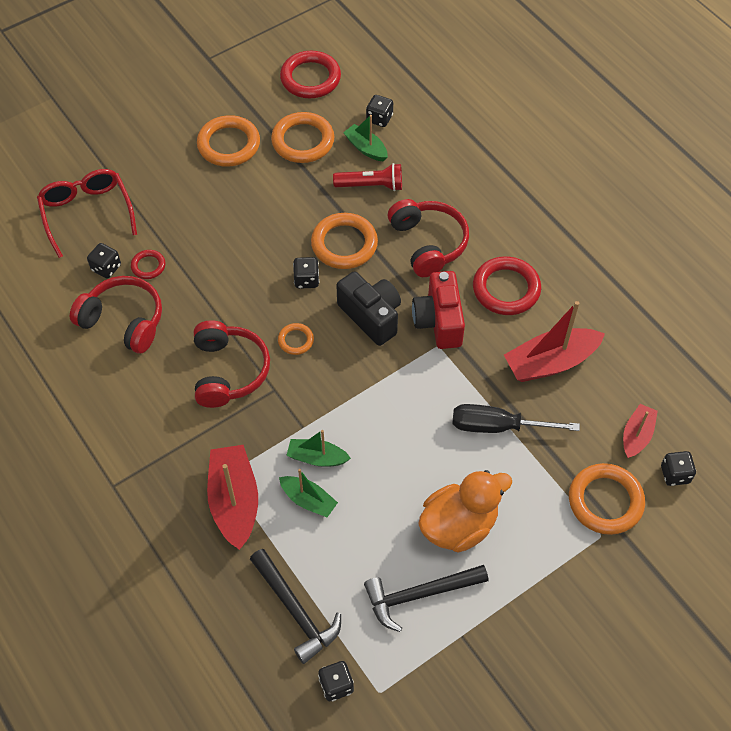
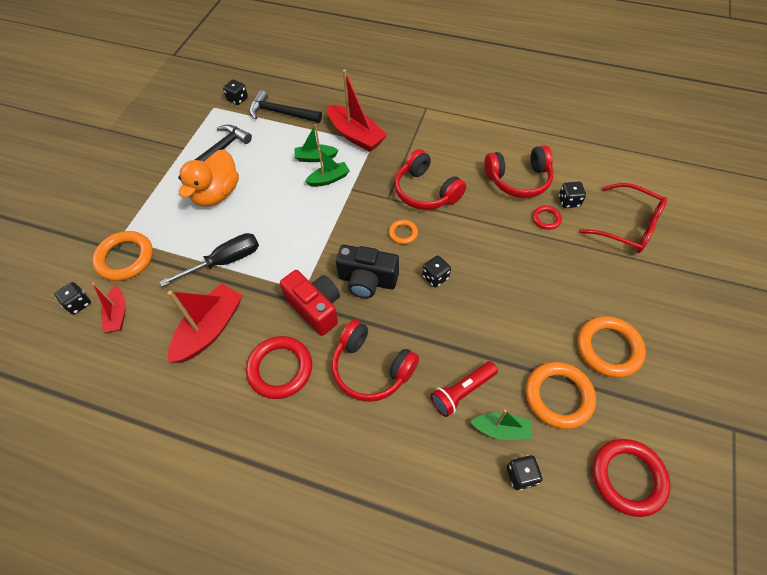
camera: 145 degrees right, 0 degrees up
(344, 244) = (435, 323): orange ring -> none

